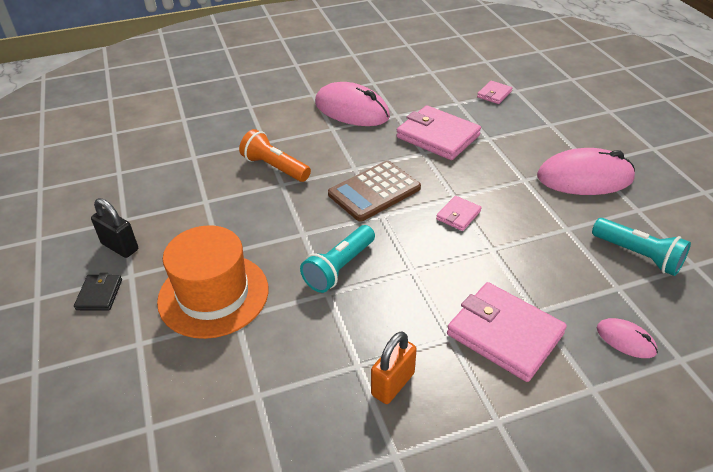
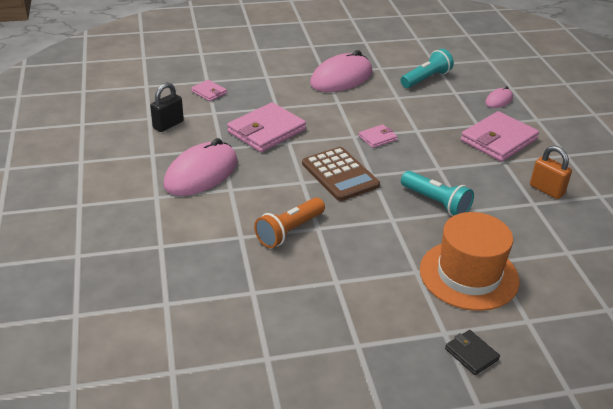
camera: 85 degrees left, 5 degrees down
(99, 294) = (471, 354): black wallet -> black wallet turned 45 degrees clockwise
(120, 247) = (403, 344): black padlock -> black padlock (168, 125)
(458, 215) = (377, 138): pink wallet -> pink wallet turned 75 degrees counterclockwise
(584, 178) = (341, 78): pink mouse -> pink mouse turned 45 degrees clockwise

